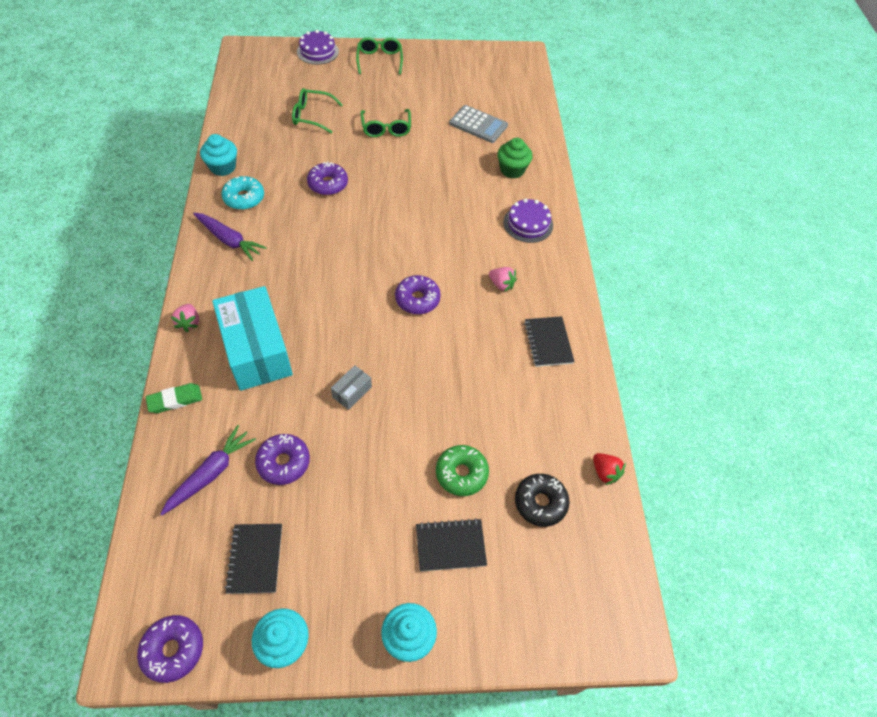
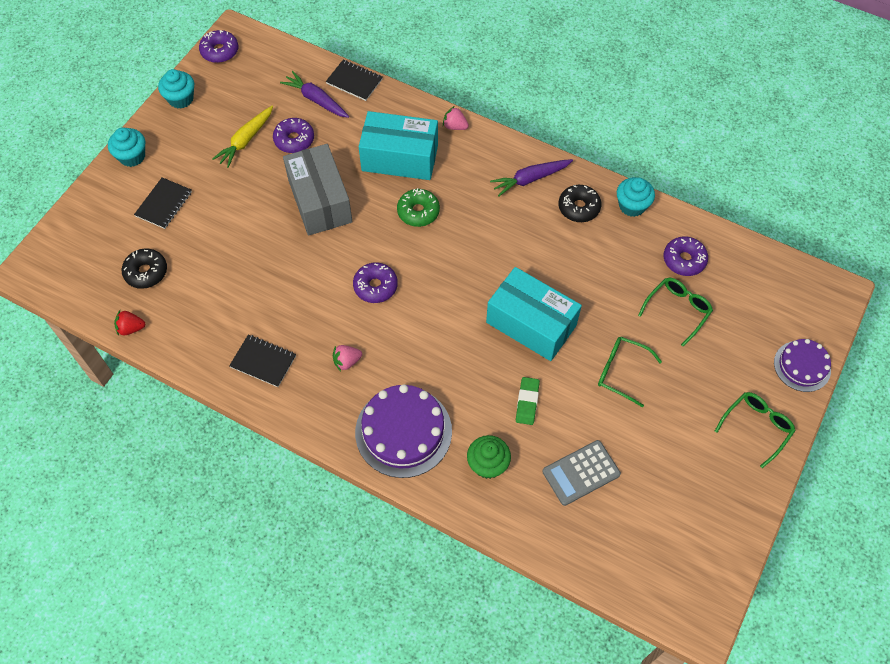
camera: 125 degrees right, 5 degrees up
(175, 400) = (389, 98): green eraser -> green eraser (527, 402)
(211, 473) = (316, 100): purple carrot -> purple carrot turned 150 degrees clockwise
(244, 198) = (579, 207): turquoise donut -> black donut
(255, 559) = (241, 103): black notebook -> black notebook (354, 81)
(311, 514) = (246, 140): none -> yellow carrot
(328, 184) = (561, 280): purple donut -> purple donut (684, 260)
(352, 392) = (320, 201): grey box -> grey box, size x2.42
(379, 60) = (757, 427): green glasses -> green glasses turned 75 degrees counterclockwise
(381, 187) = (531, 324): none -> turquoise box
(461, 473) = (205, 236): green donut -> green donut (418, 212)
(528, 224) = (403, 431): purple cake -> purple cake, size x1.67

